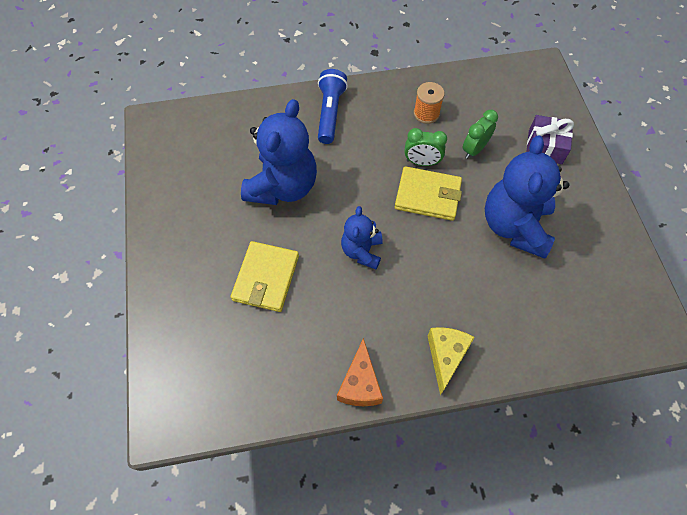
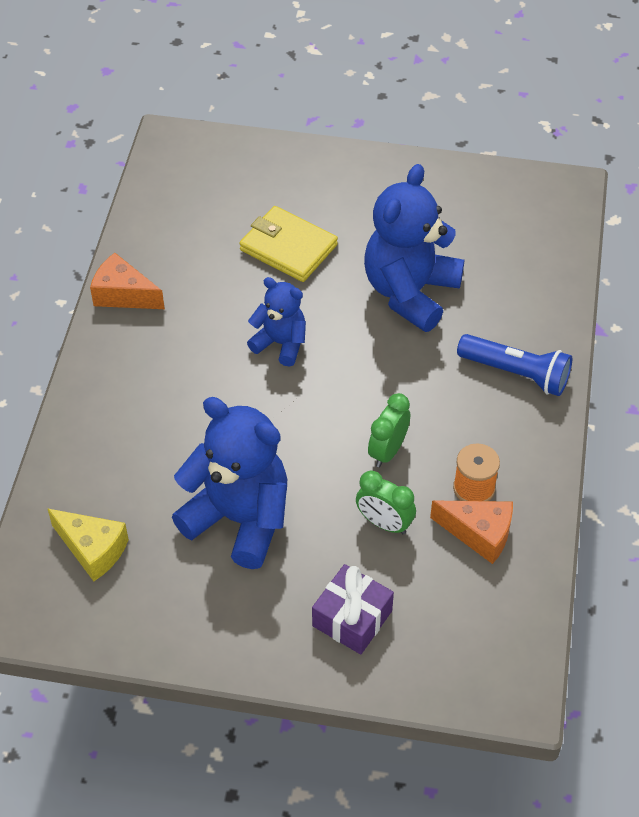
camera: 110 degrees right, 10 degrees down
(283, 186) = (410, 292): blue teddy bear -> blue teddy bear turned 75 degrees clockwise
(427, 195) = (330, 438): yellow wallet -> none
(446, 356) = (110, 378): yellow cheese -> yellow cheese (93, 549)
(456, 104) = (479, 534): none -> orange cheese
(474, 149) = (384, 523): green clock -> green clock turned 150 degrees clockwise

